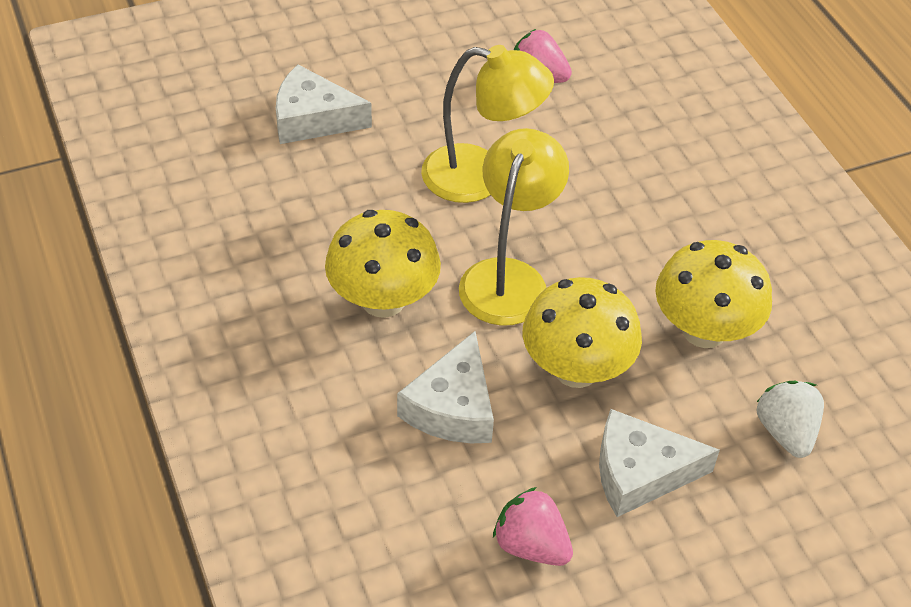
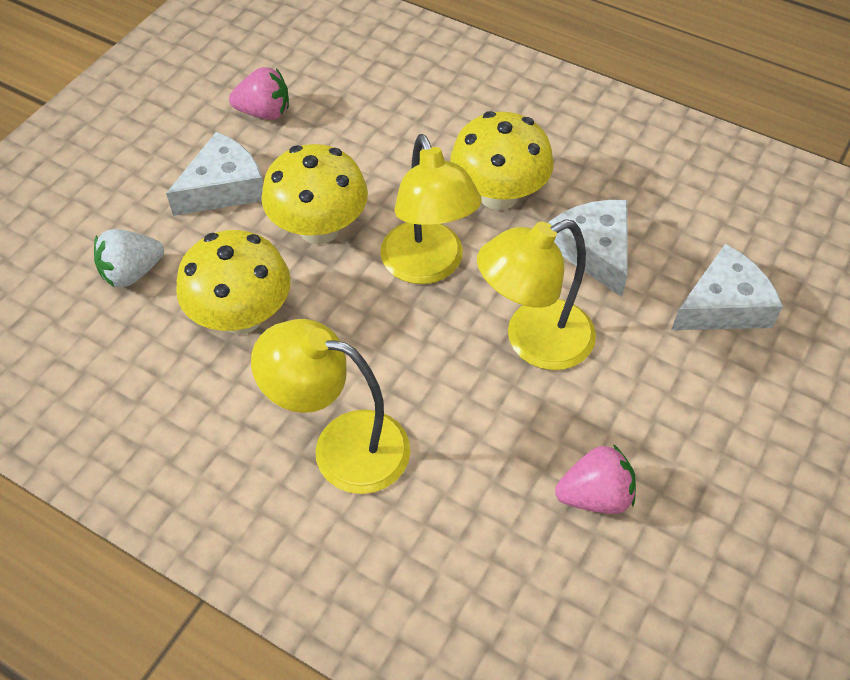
camera: 145 degrees right, 5 degrees up
(452, 407) = (382, 157): white cheese -> white cheese (594, 250)
(687, 194) = (342, 446): none -> yellow lamp
(785, 432) = (132, 273): white strawberry -> white strawberry turned 105 degrees clockwise

